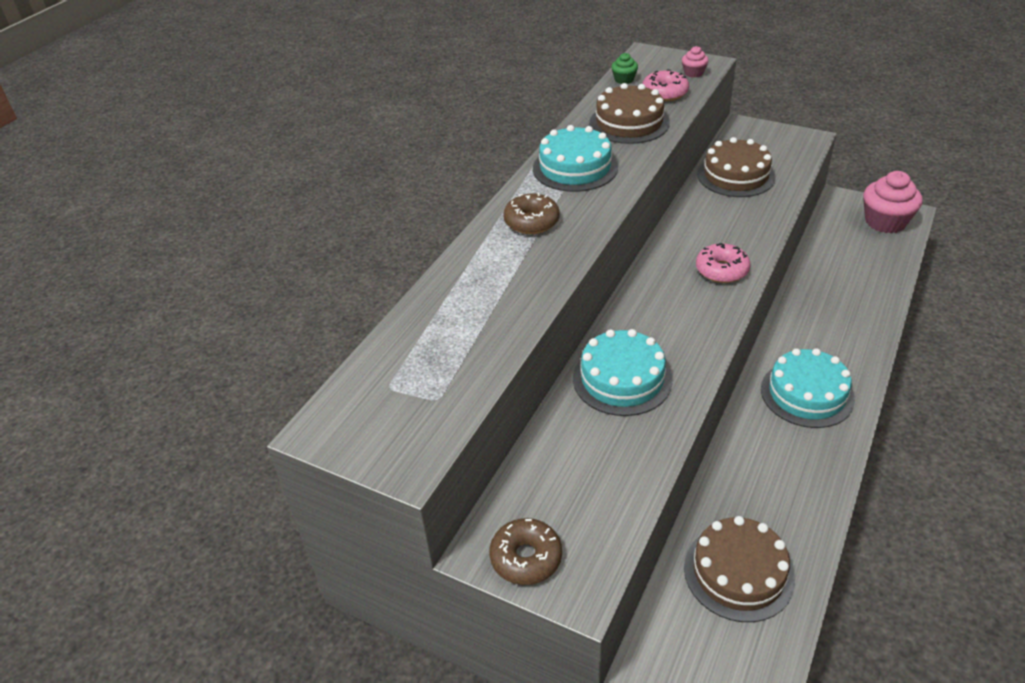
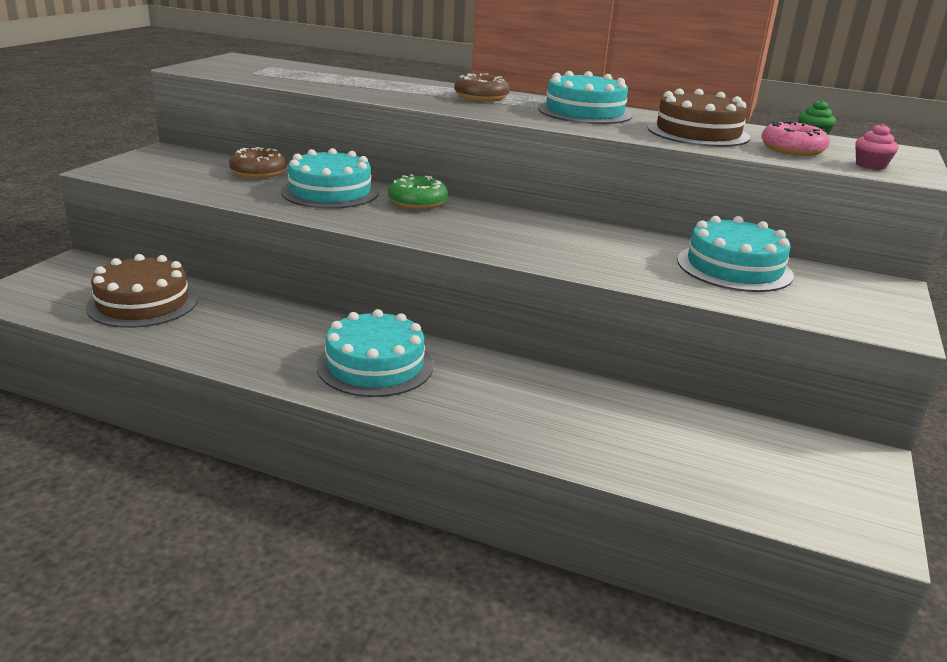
camera: 80 degrees right, 15 degrees down
(526, 558) = (148, 159): brown donut -> brown donut (258, 172)
(639, 319) = (417, 202): none -> green donut
(721, 270) = (507, 241): pink donut -> none
(736, 175) = (734, 268): brown cake -> turquoise cake
(885, 222) = (822, 498): pink cupcake -> none

